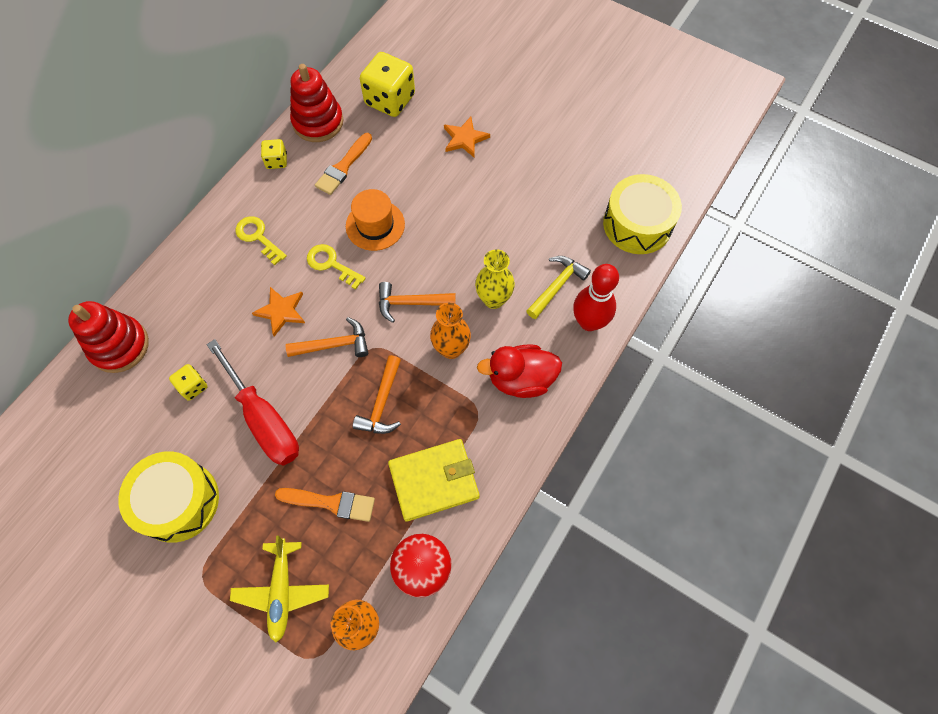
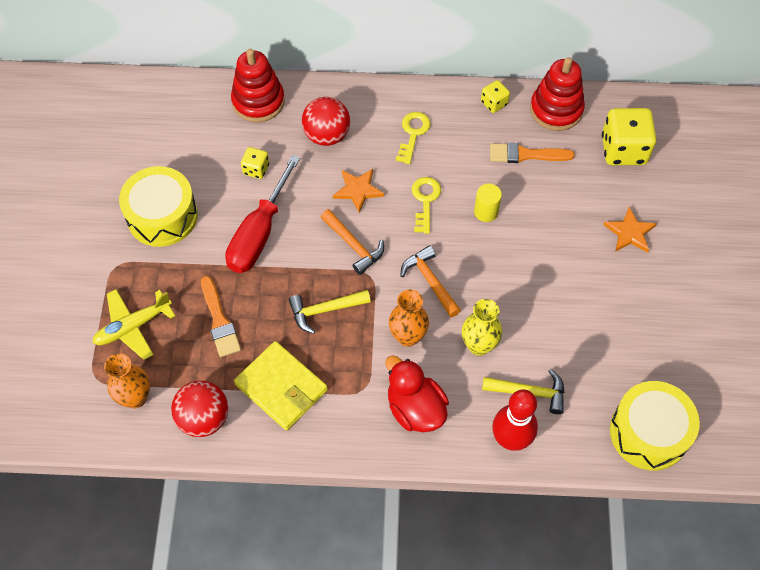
camera: 60 degrees right, 5 degrees down
(204, 306) = (327, 135): none -> red ball
(375, 225) = (486, 212): orange hat -> yellow cylinder
(382, 403) = (324, 310): orange hammer -> yellow hammer

